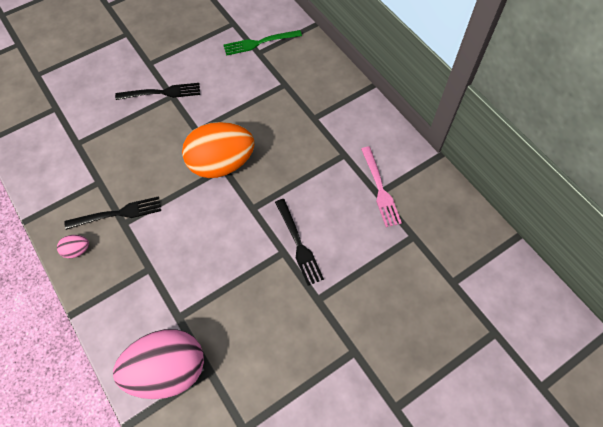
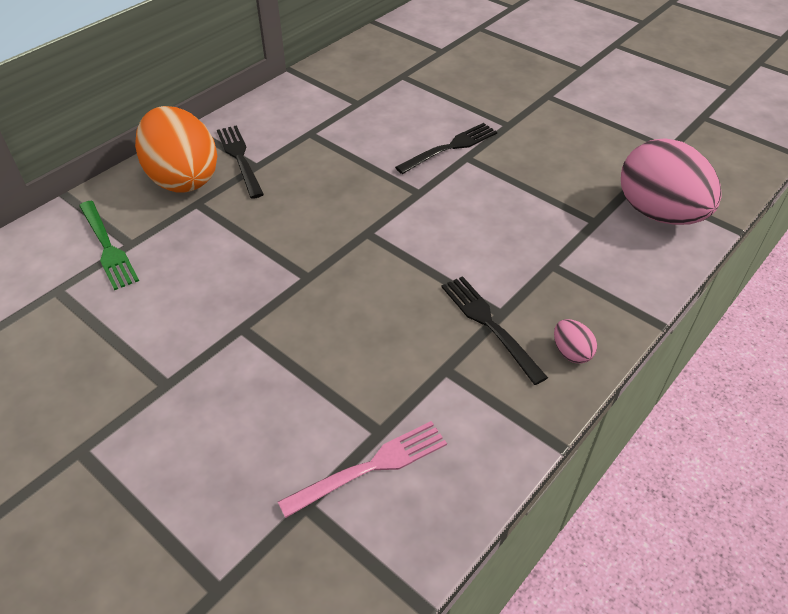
camera: 105 degrees left, 15 degrees down
(162, 92) = (236, 343): black fork -> black fork (240, 158)
(221, 164) = (361, 236): orange egg -> orange egg (183, 178)
(380, 189) = (351, 102): pink fork -> pink fork (370, 467)

